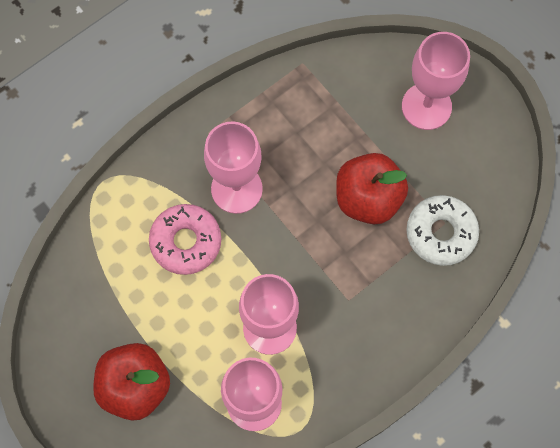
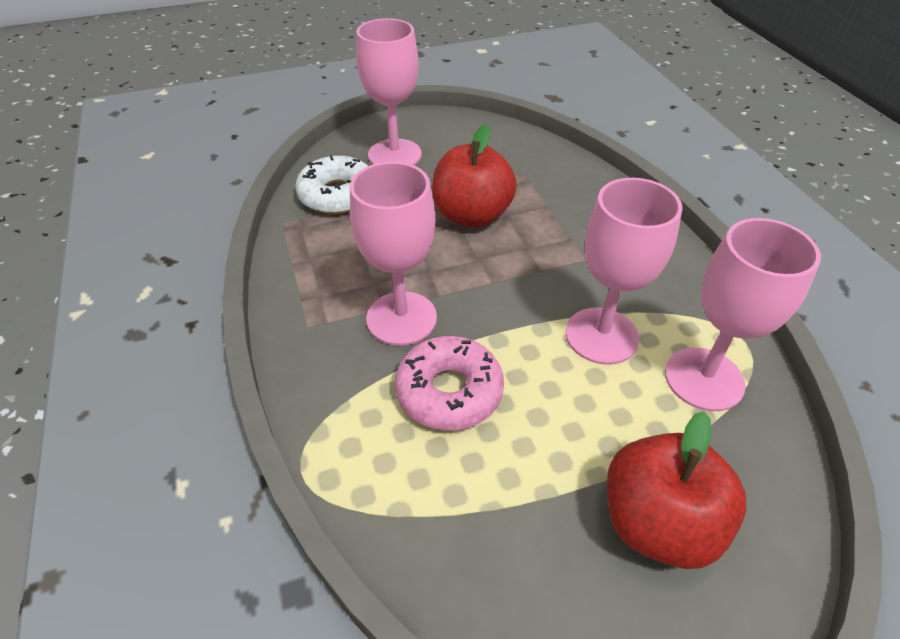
camera: 70 degrees left, 25 degrees down
(441, 233) = (533, 178): white donut -> white donut (337, 195)

